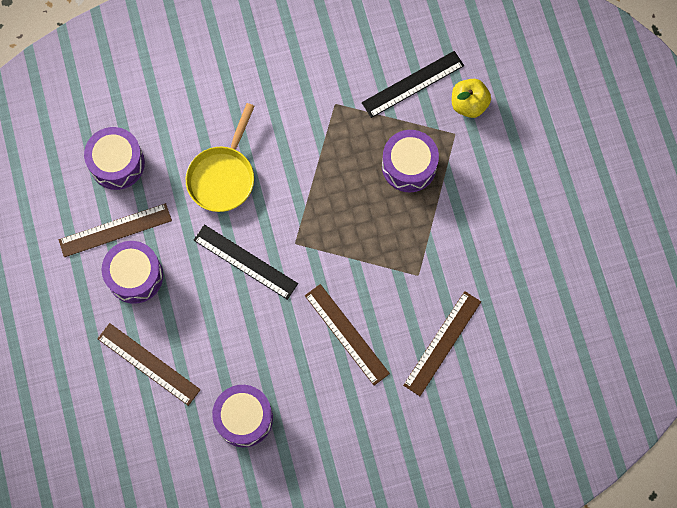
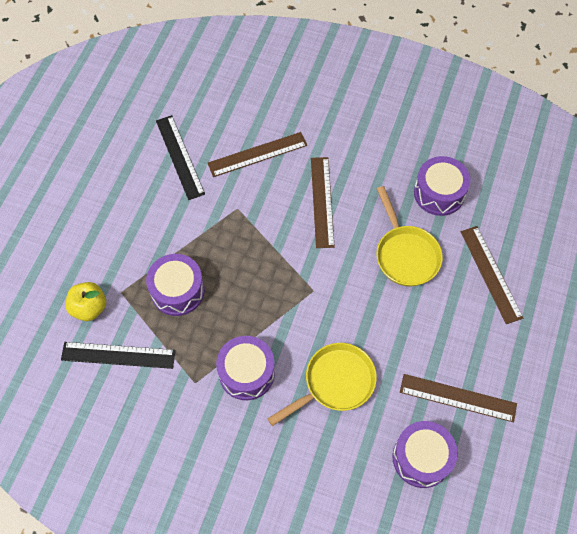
camera: 145 degrees left, 10 degrees down
(135, 276) = (462, 348): purple drum -> purple drum (246, 373)
(236, 331) = (405, 254): none -> yellow pan
(245, 262) = (363, 301): black ruler -> black ruler (180, 157)

